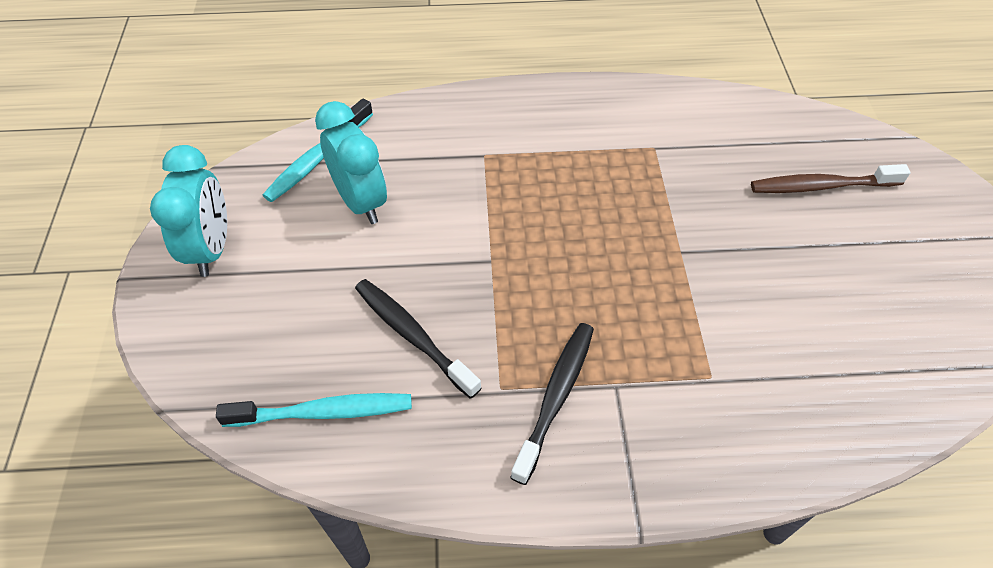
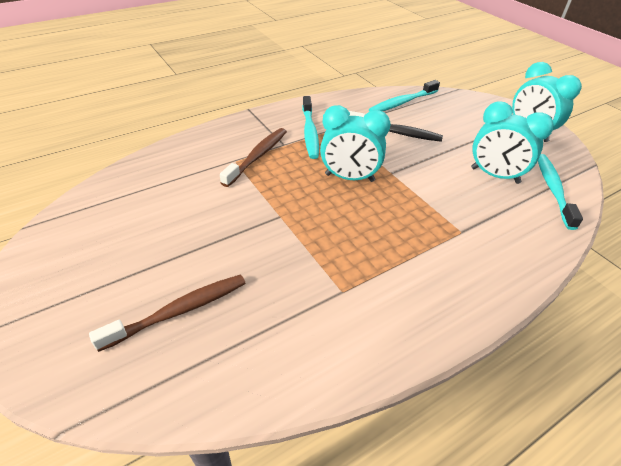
camera: 150 degrees right, 10 degrees down
(555, 274) = (349, 178): none -> turquoise clock
(556, 397) = (310, 132): black toothbrush -> turquoise toothbrush
(672, 372) = (257, 156): none -> brown toothbrush

